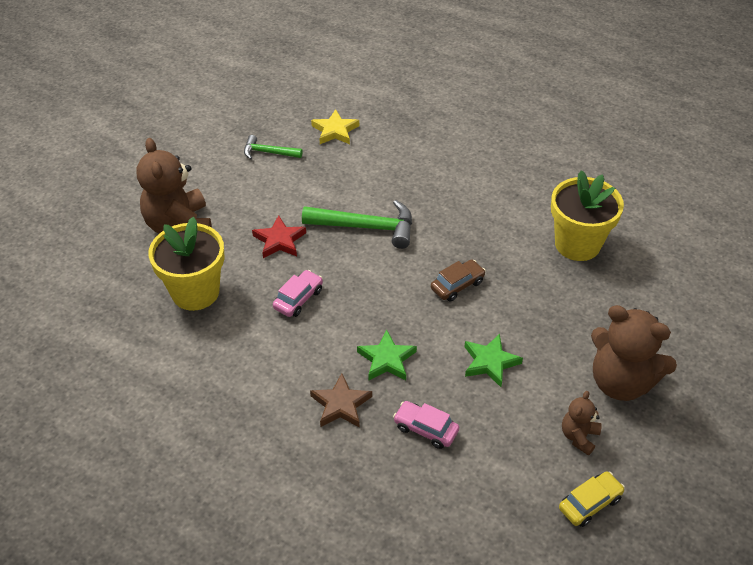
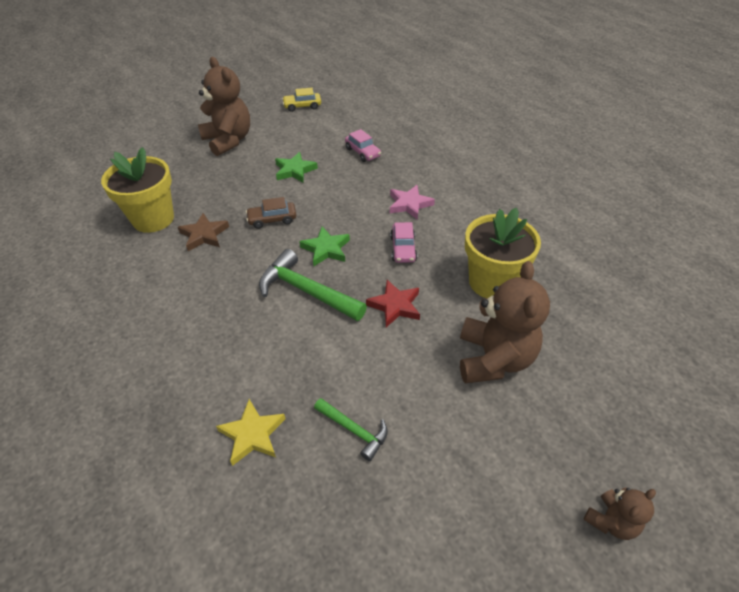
camera: 155 degrees left, 0 degrees up
(298, 299) = (403, 249): pink car -> pink car turned 60 degrees counterclockwise
(318, 359) = (409, 204): none -> pink star
(340, 404) = (408, 177): brown star -> brown star (204, 235)
(387, 359) = (361, 191): green star -> green star (326, 249)
(579, 436) = (279, 127): brown teddy bear -> brown teddy bear (611, 521)

